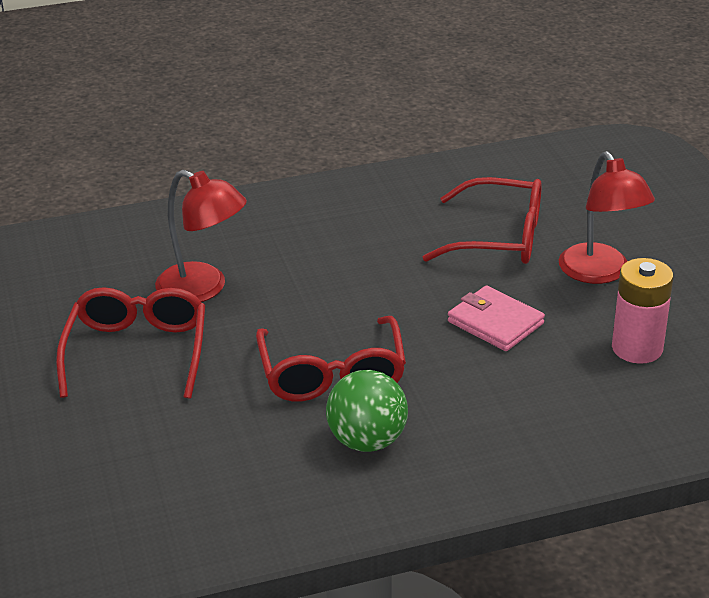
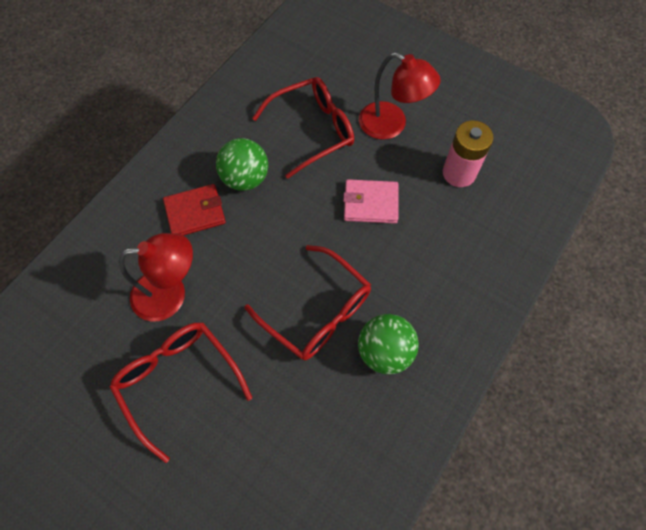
camera: 40 degrees left, 30 degrees up
(297, 243) = (195, 212): none -> red wallet
(379, 242) = (245, 178): none -> green ball

